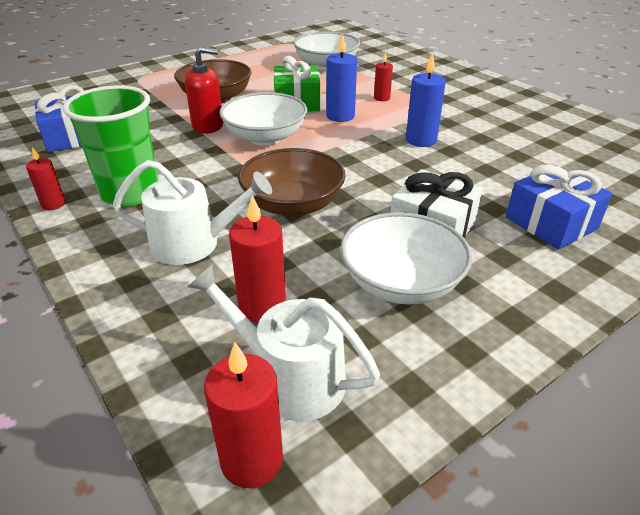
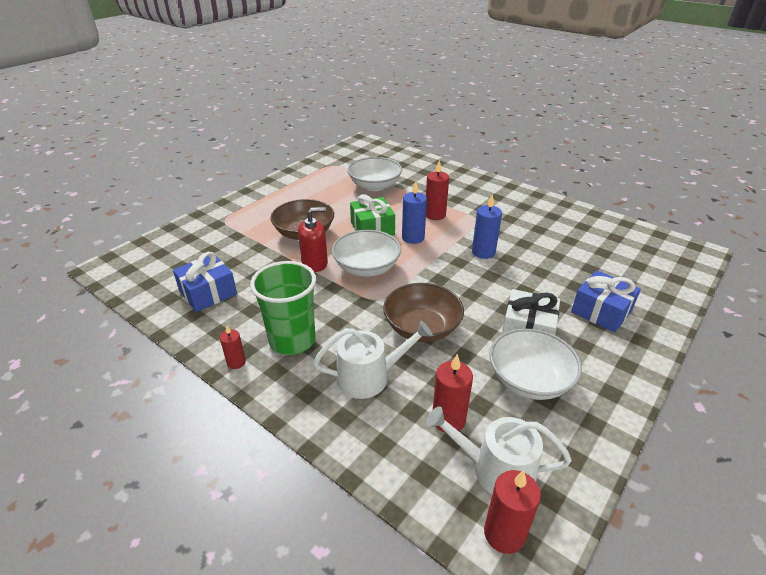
camera: 15 degrees left, 0 degrees up
(381, 98) = (435, 215): red candle -> red candle, size x1.64

